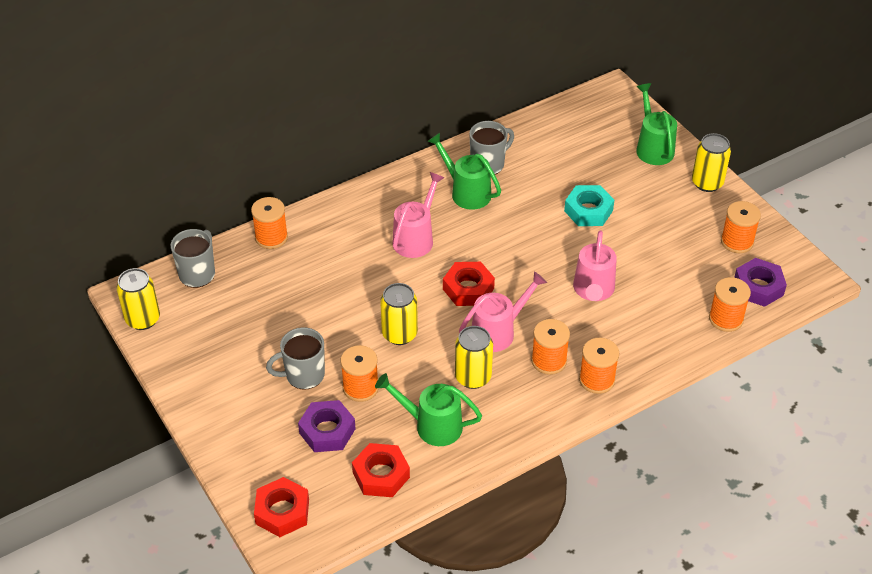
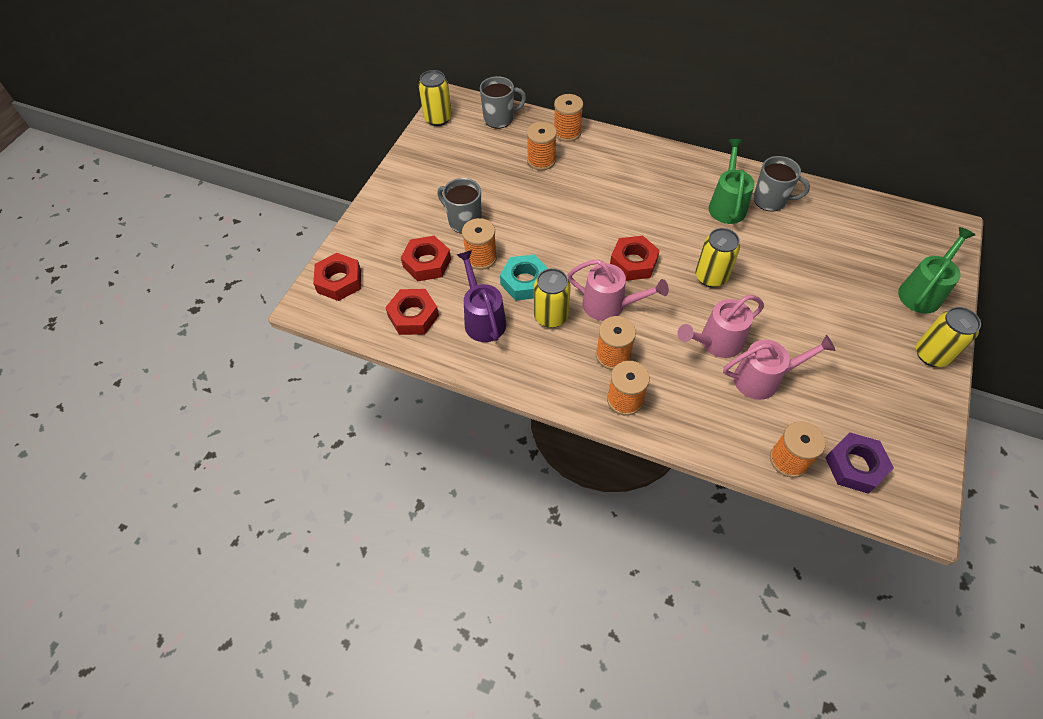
camera: 55 degrees right, 10 degrees up
(327, 431) = (427, 263): purple nut -> red nut
(399, 334) = (550, 249): yellow can -> yellow can (711, 277)
(416, 238) = (649, 204): pink watering can -> pink watering can (763, 379)
(431, 425) = (482, 318): green watering can -> purple watering can
(588, 211) = (797, 289): turquoise nut -> turquoise nut (525, 282)
(737, 241) = (889, 417): orange spool -> orange spool (541, 160)

